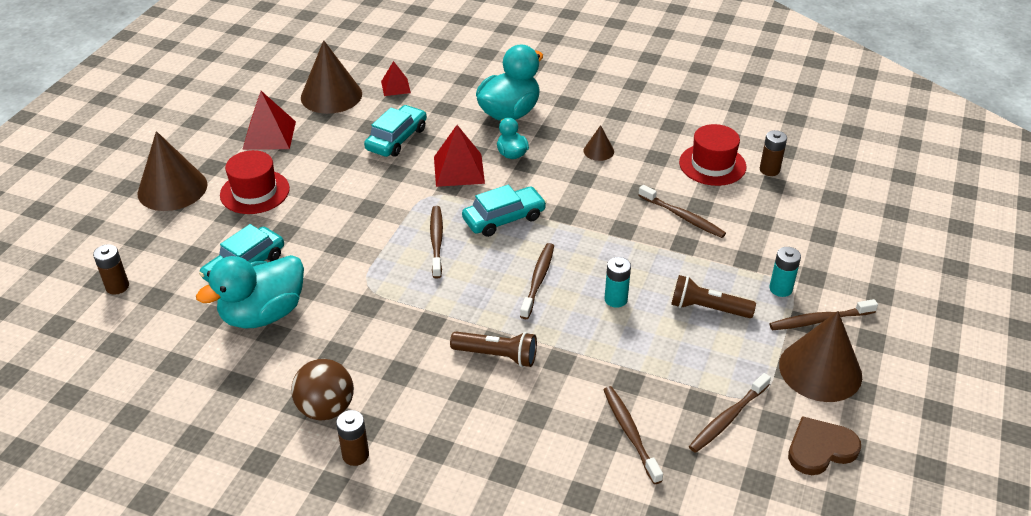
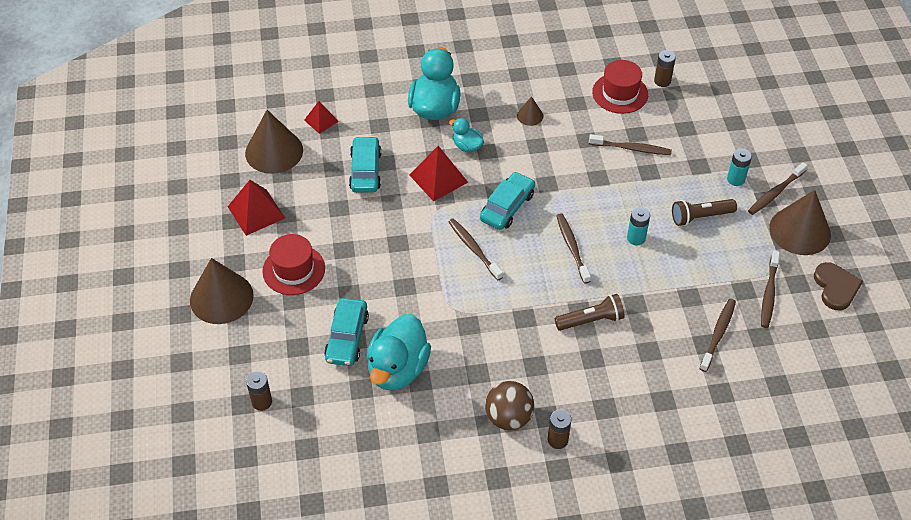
camera: 30 degrees left, 10 degrees up
(630, 433) = (718, 334): brown toothbrush -> brown toothbrush turned 75 degrees clockwise
(820, 448) = (836, 287): brown heart -> brown heart turned 135 degrees clockwise

